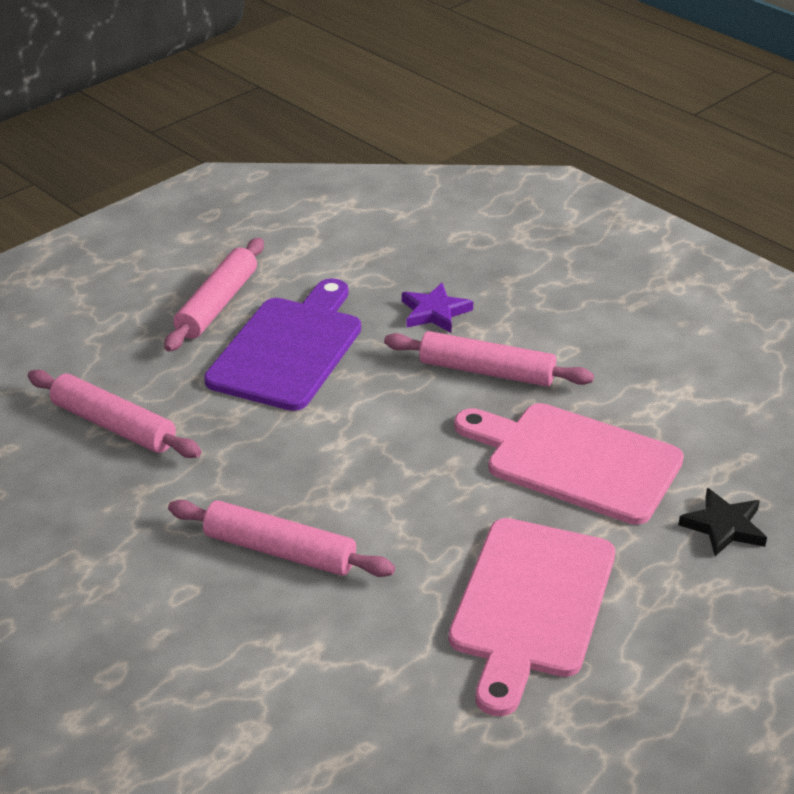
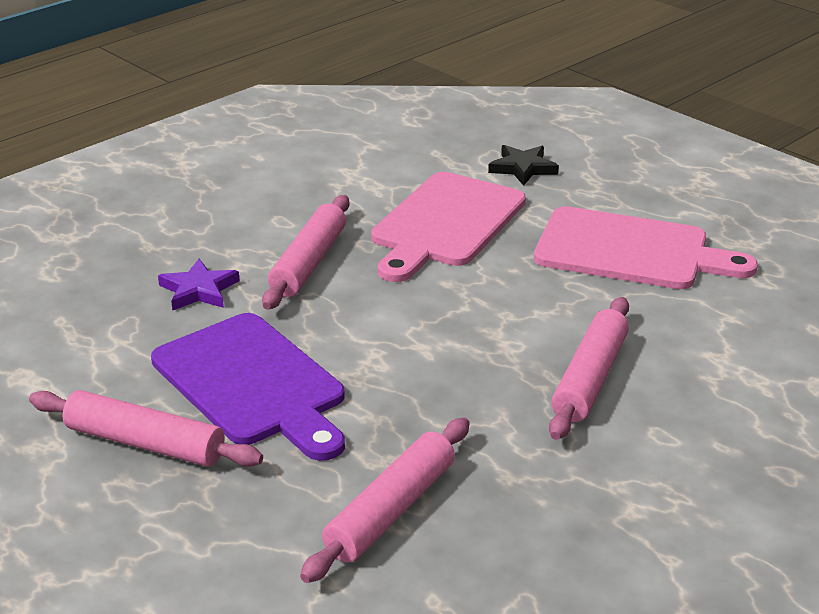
camera: 90 degrees left, 5 degrees down
(289, 349) = (252, 384): purple cutting board -> purple cutting board turned 150 degrees counterclockwise

